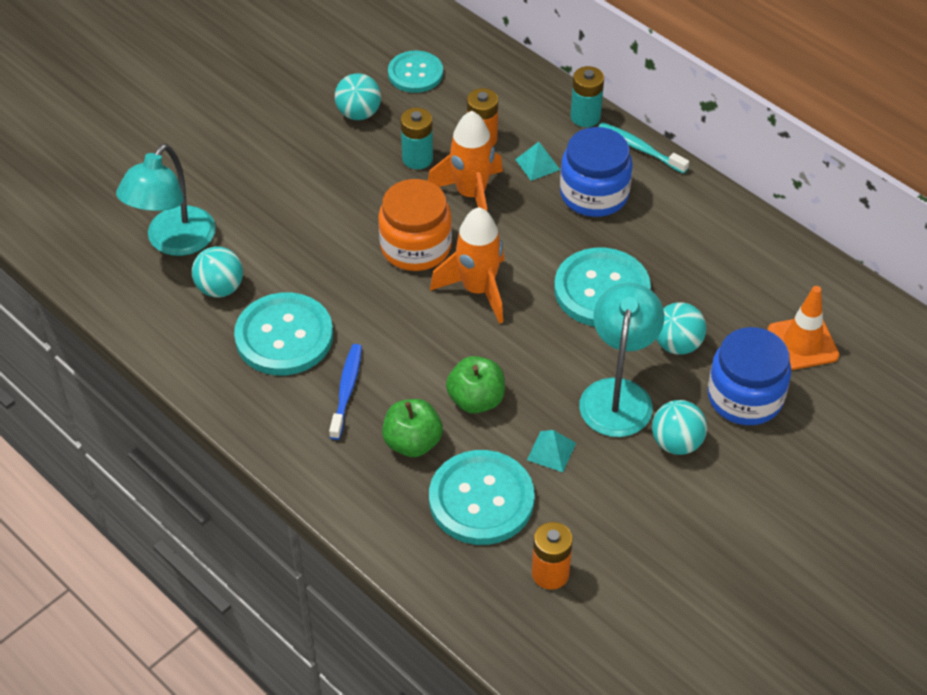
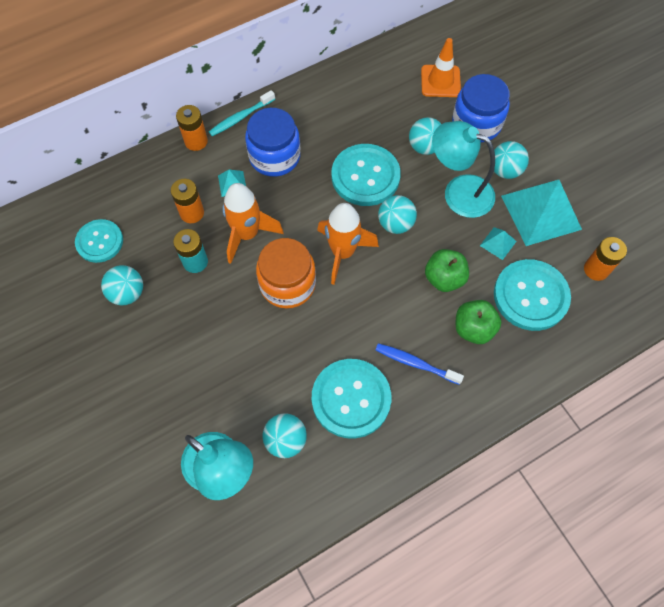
camera: 75 degrees left, 15 degrees up
(540, 335) = (395, 224): none -> turquoise ball
(585, 117) = (196, 141): turquoise battery -> orange battery
(621, 495) = (540, 212): none -> turquoise pyramid

